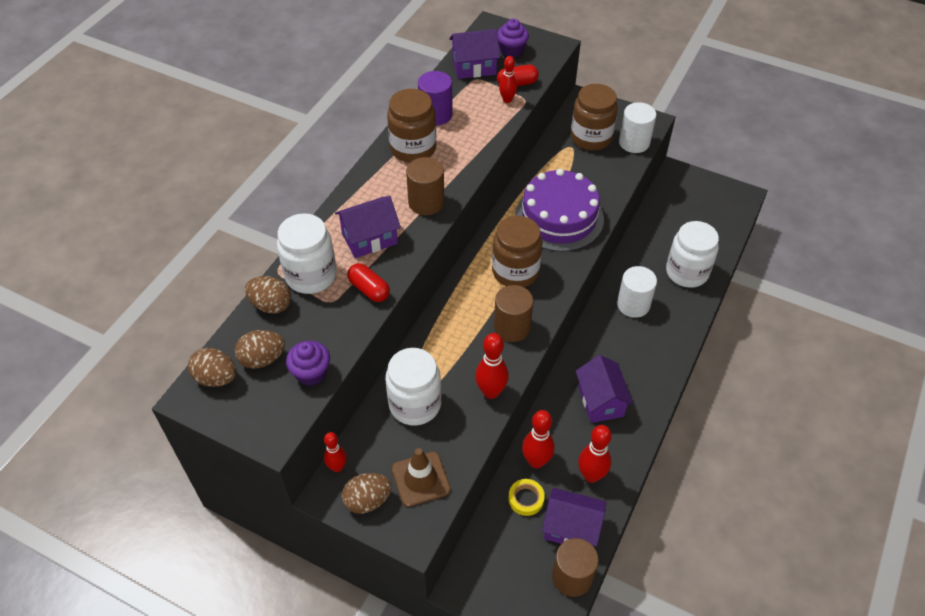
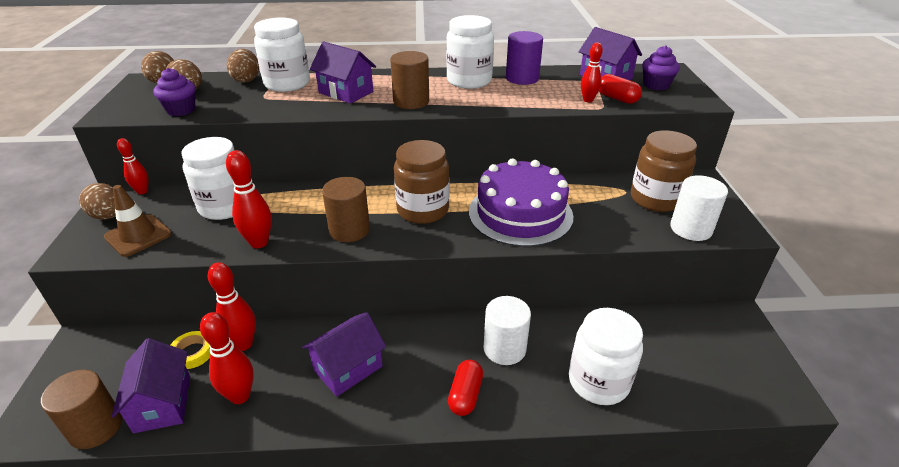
camera: 60 degrees right, 15 degrees down
(369, 289) = (287, 107): red capsule -> red capsule (465, 395)
(413, 148) = (469, 81): brown jar -> white jar

